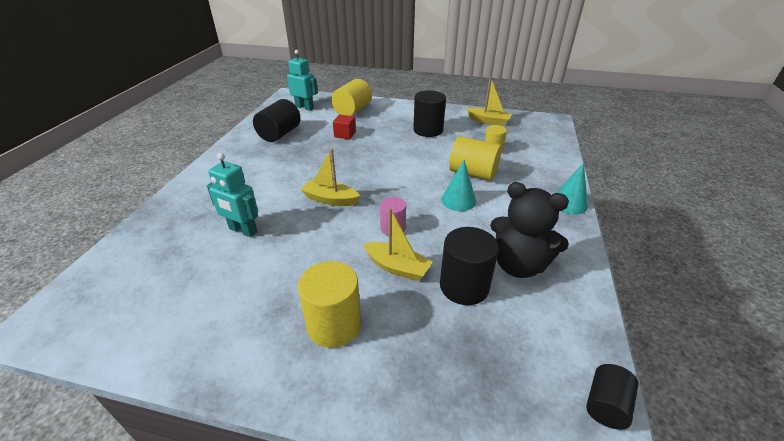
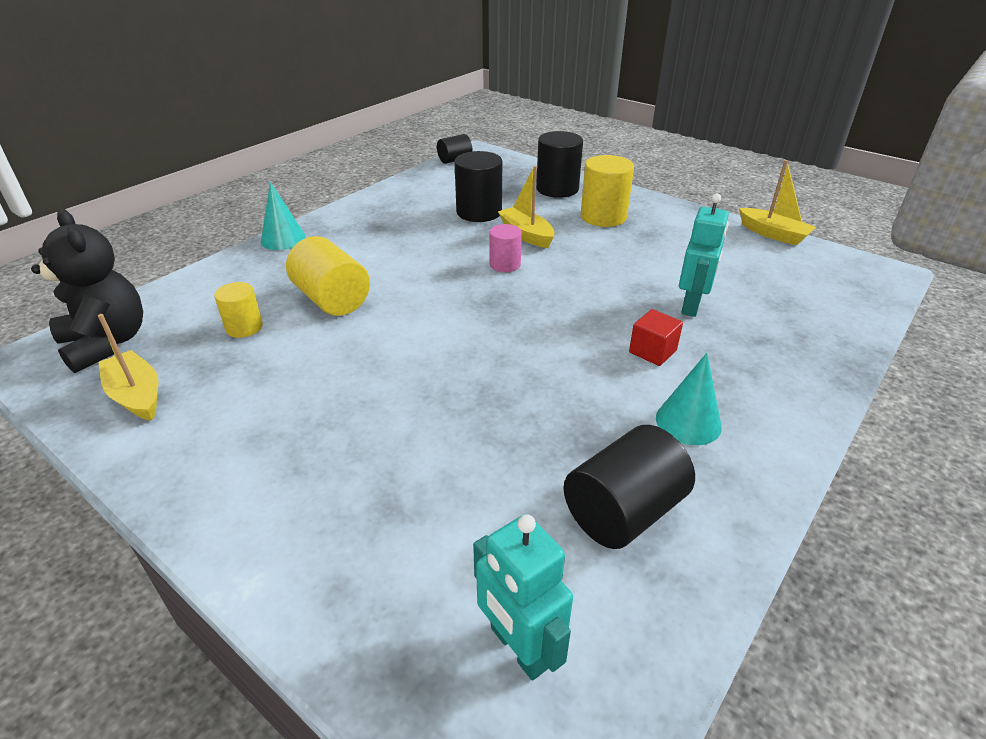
camera: 155 degrees left, 0 degrees up
(243, 230) = (692, 305): turquoise robot -> turquoise robot turned 60 degrees clockwise
(330, 199) = (564, 315): yellow boat -> yellow boat (773, 234)
(345, 134) = (466, 455): red cube -> red cube (652, 351)
(352, 110) = (381, 562): yellow cylinder -> none
(428, 130) = (284, 409): black cylinder -> black cylinder (557, 189)
(458, 200) = (398, 272): turquoise cone -> turquoise cone (688, 422)
(518, 265) = (415, 212): black teddy bear -> black teddy bear (107, 343)

